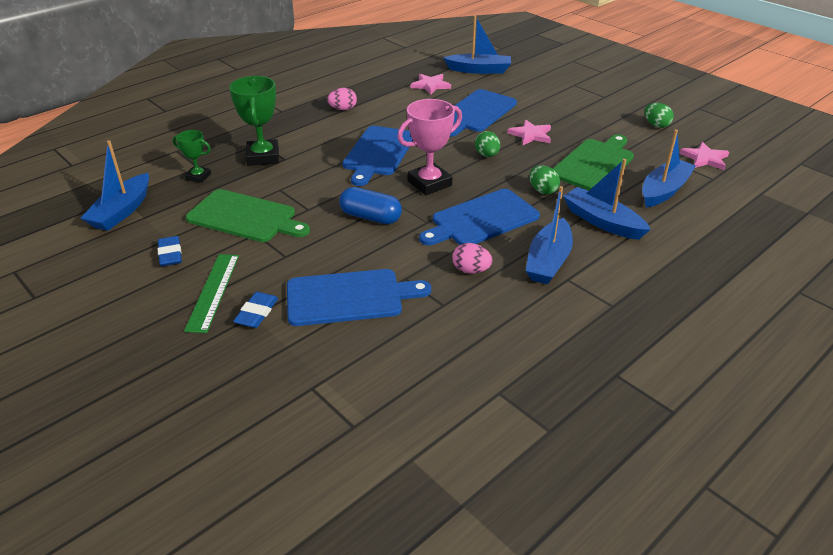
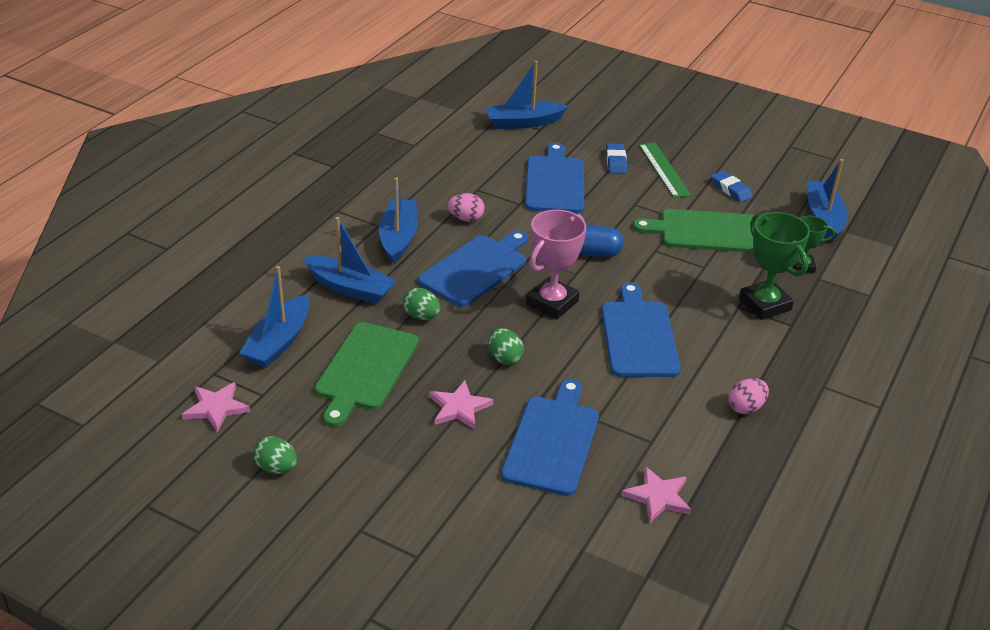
camera: 160 degrees right, 0 degrees up
(349, 297) = (555, 182): blue cutting board -> blue cutting board turned 120 degrees clockwise
(479, 70) = (600, 566): blue boat -> blue boat (523, 123)

